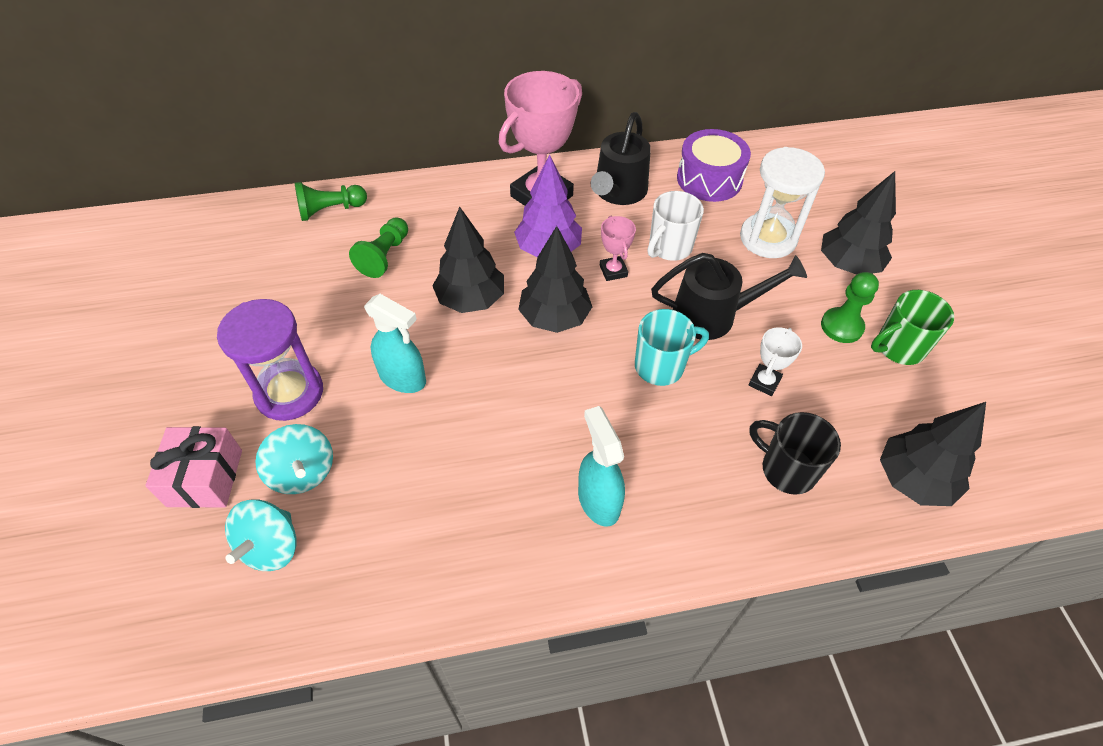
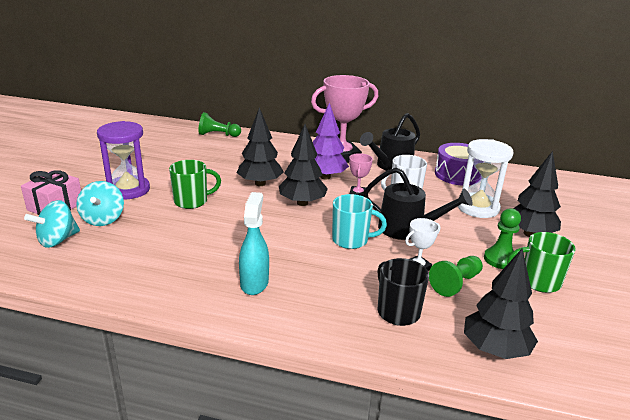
camera: 25 degrees right, 25 degrees down
(384, 256) = (229, 156): green pawn -> green pawn (455, 283)
(403, 378) = (192, 201): turquoise spray bottle -> green mug

